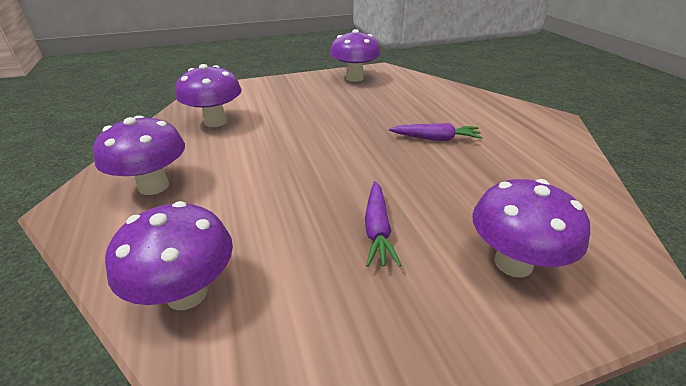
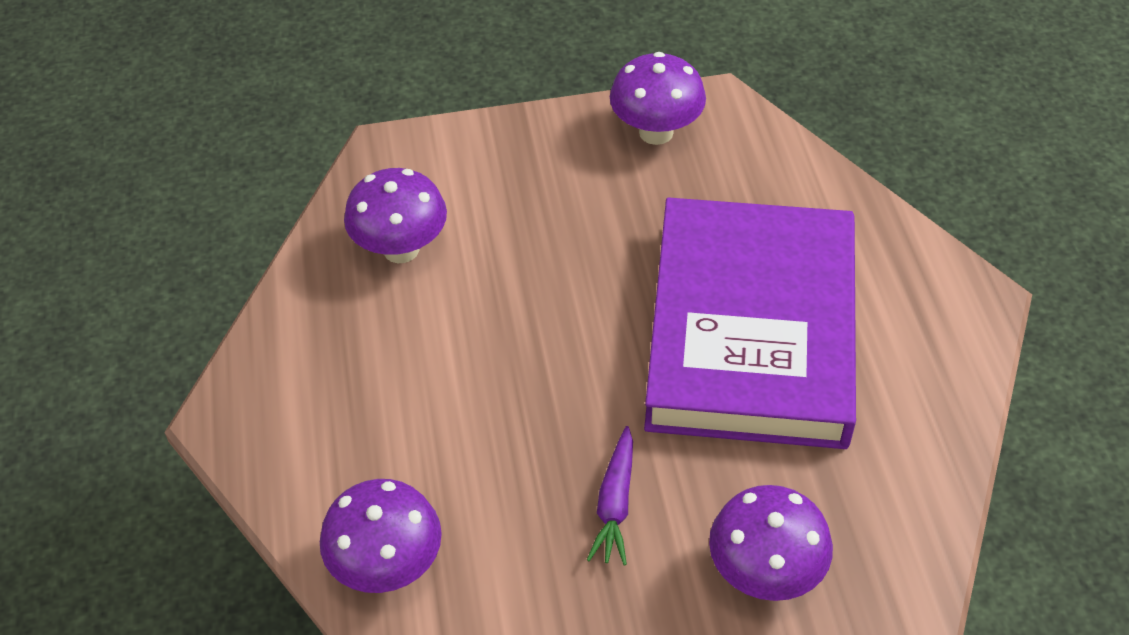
camera: 10 degrees right, 15 degrees up
(154, 186) = (326, 392): purple mushroom -> none
(435, 139) = (750, 331): purple carrot -> purple book

